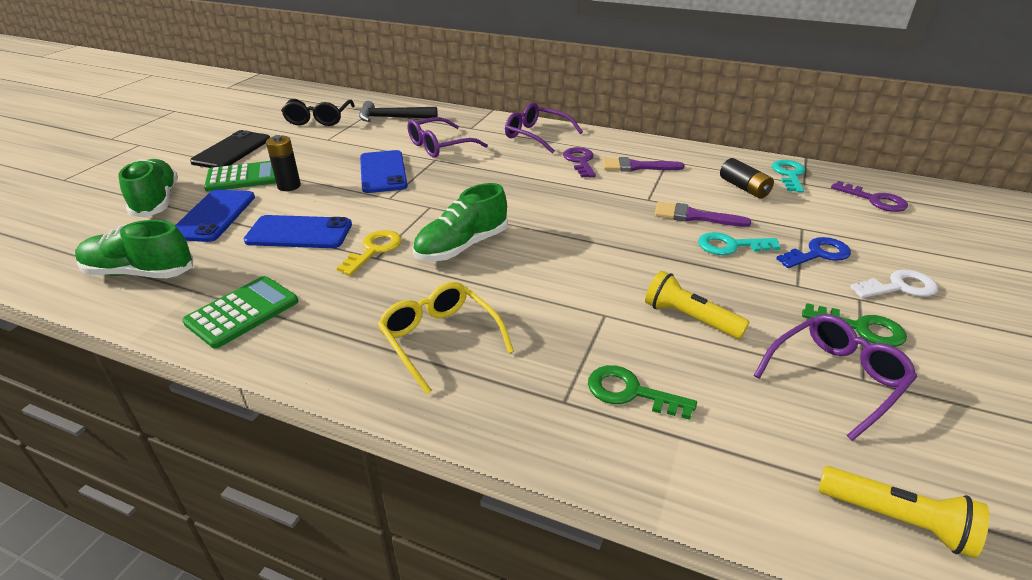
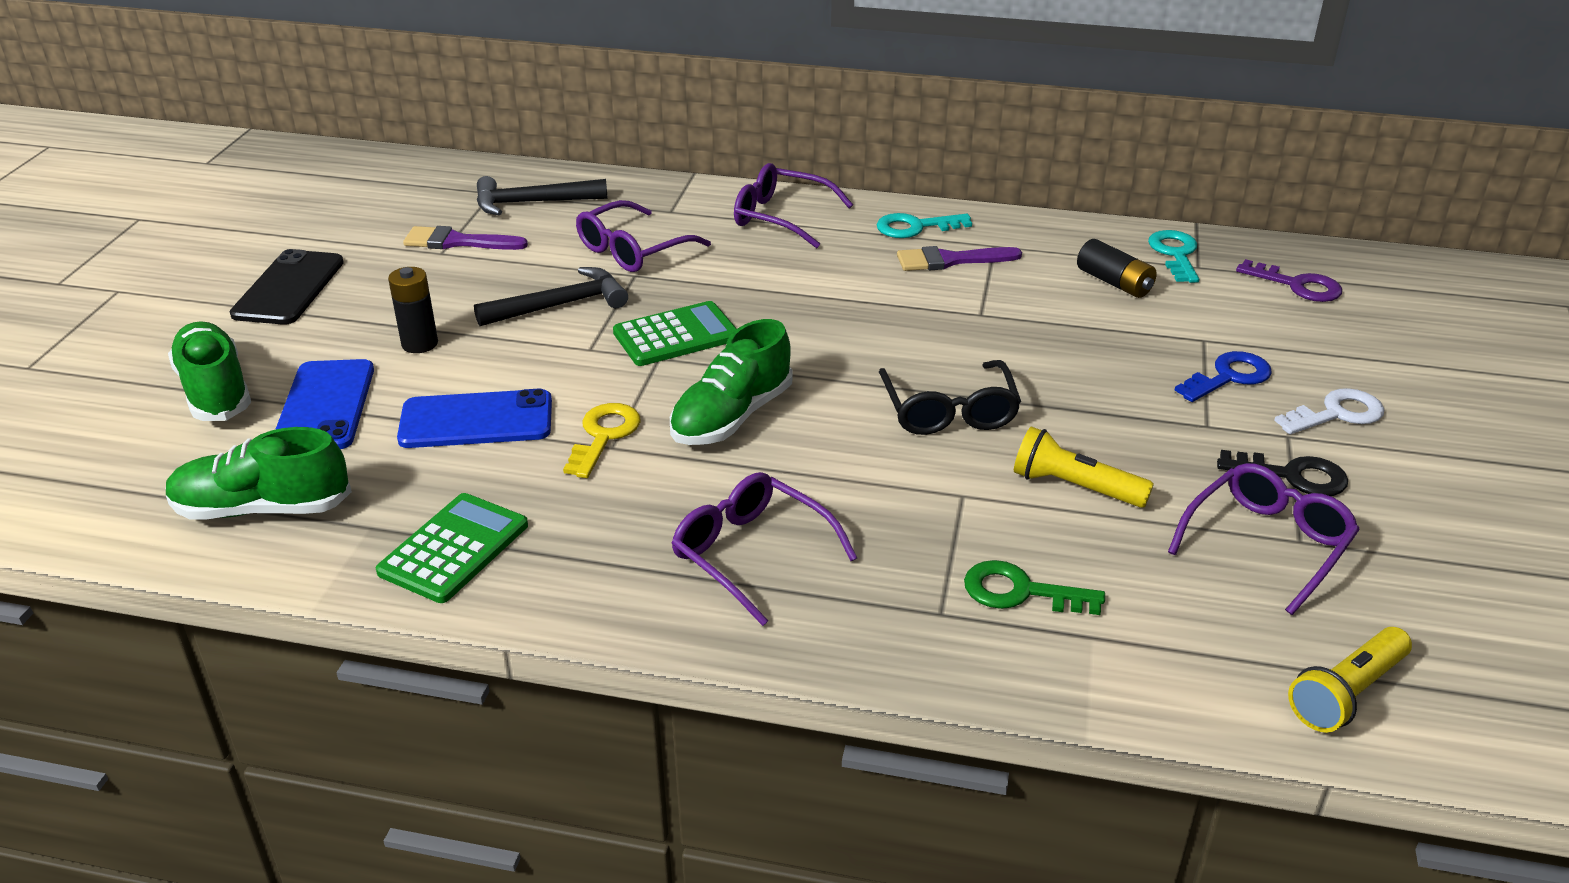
camera: 10 degrees left, 0 degrees up
(243, 177) = (336, 335): green calculator -> green calculator (676, 335)
(318, 119) = (406, 215): black glasses -> black glasses (949, 412)
(383, 172) = (561, 305): blue phone -> black hammer
(439, 339) = (750, 553): yellow glasses -> purple glasses
(580, 161) = (863, 258): purple key -> none
(694, 216) = (1051, 336): purple brush -> purple brush (457, 242)
(730, 246) = (1110, 376): turquoise key -> turquoise key (915, 227)
(861, 328) = (1293, 476): green key -> black key
(897, 520) = (1346, 693): yellow flashlight -> yellow flashlight turned 120 degrees clockwise

